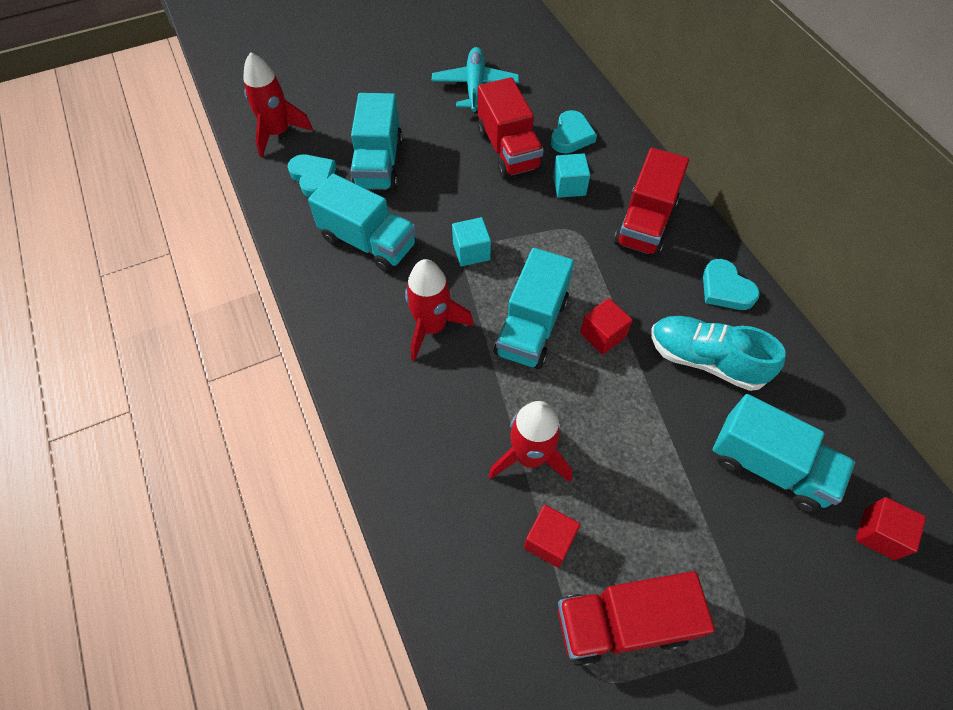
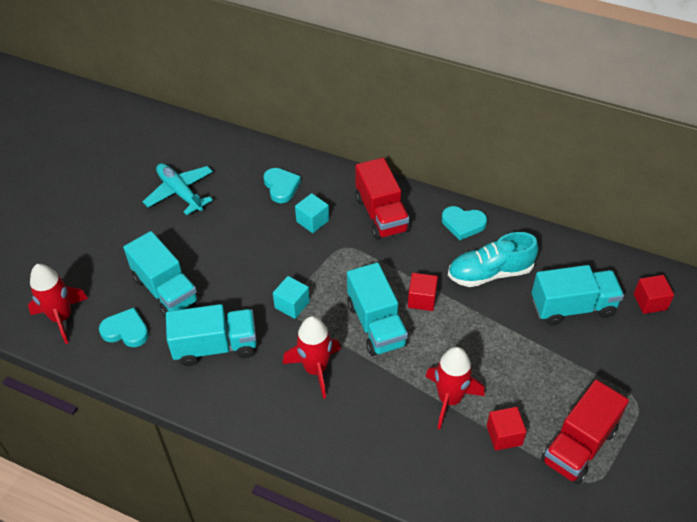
camera: 40 degrees left, 10 degrees down
(508, 149) = (248, 222): red truck -> none

